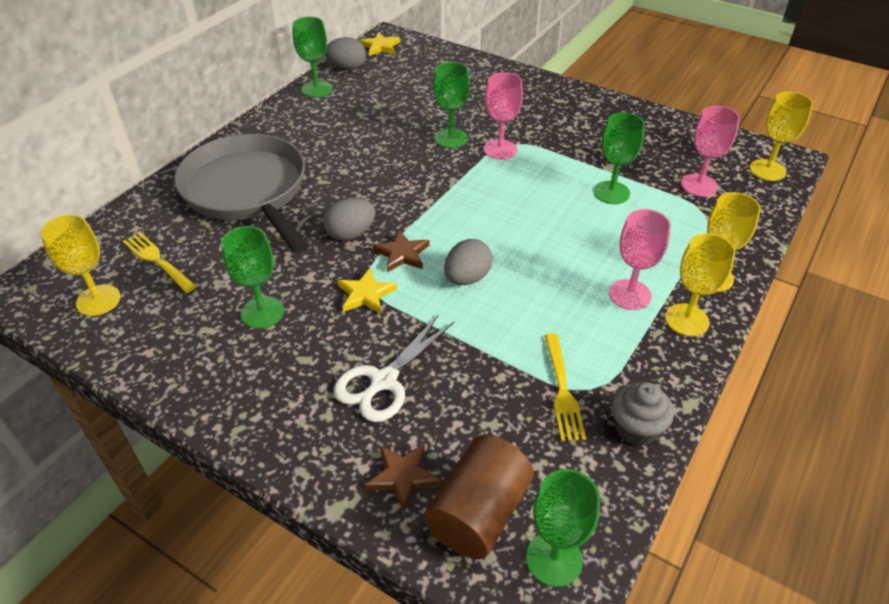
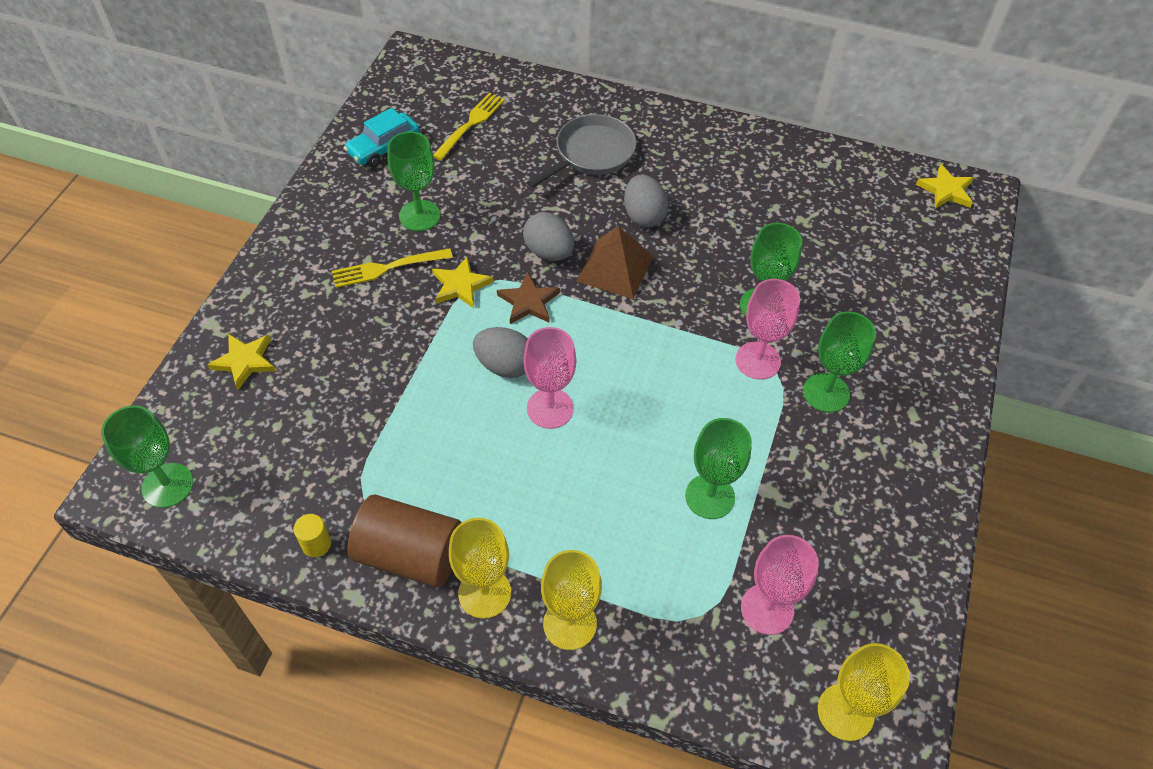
camera: 75 degrees right, 10 degrees up
(98, 300) = (412, 106): yellow goblet -> none
(147, 329) = (384, 148): none -> turquoise car
(248, 191) = (591, 154): grey pan -> grey pan, size x0.58
(316, 89) = (809, 155): green goblet -> green goblet (826, 393)
(347, 67) = (874, 170): grey egg -> grey egg (643, 216)
(384, 381) = (349, 325): white scissors -> none
(385, 200) = (615, 268): none -> brown pyramid
(403, 476) = (245, 361): brown star -> yellow star
(478, 513) = (211, 422): brown cylinder -> brown cylinder (410, 554)
(562, 390) = (358, 473): yellow fork -> yellow fork (387, 268)
(629, 295) = (514, 529): pink goblet -> pink goblet (550, 408)
(636, 428) = (316, 544): grey cupcake -> yellow cylinder

